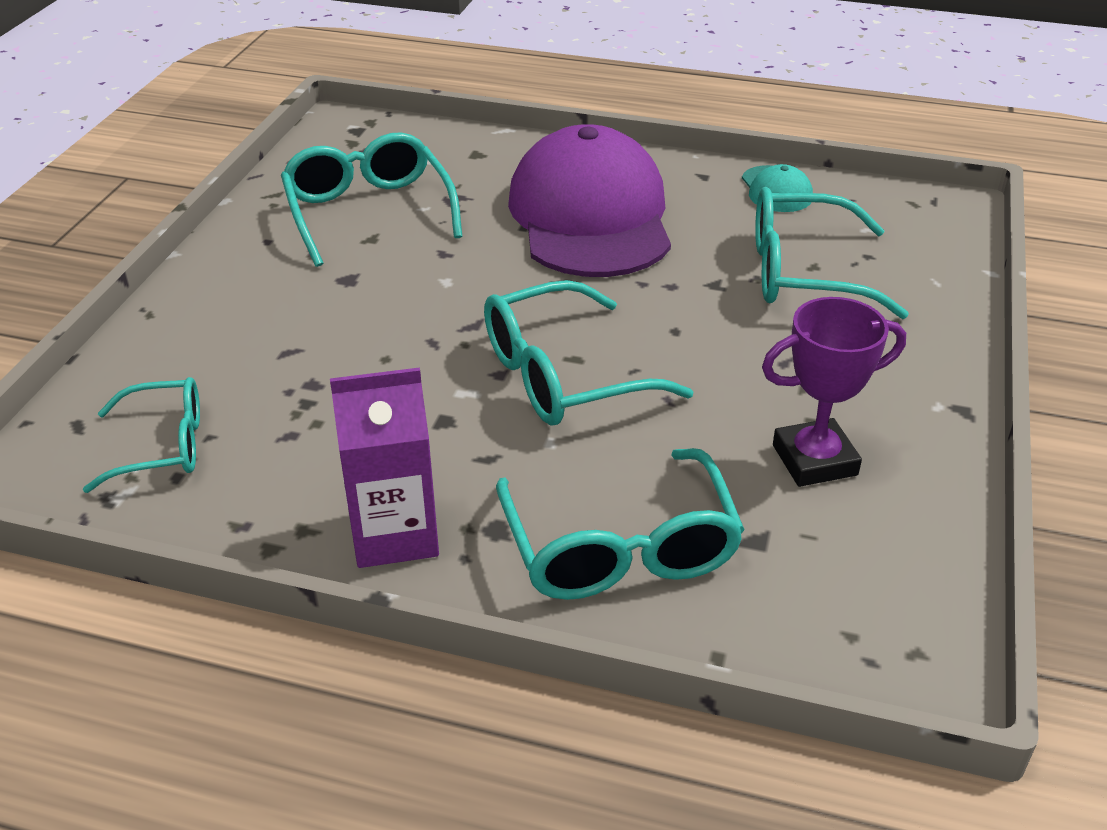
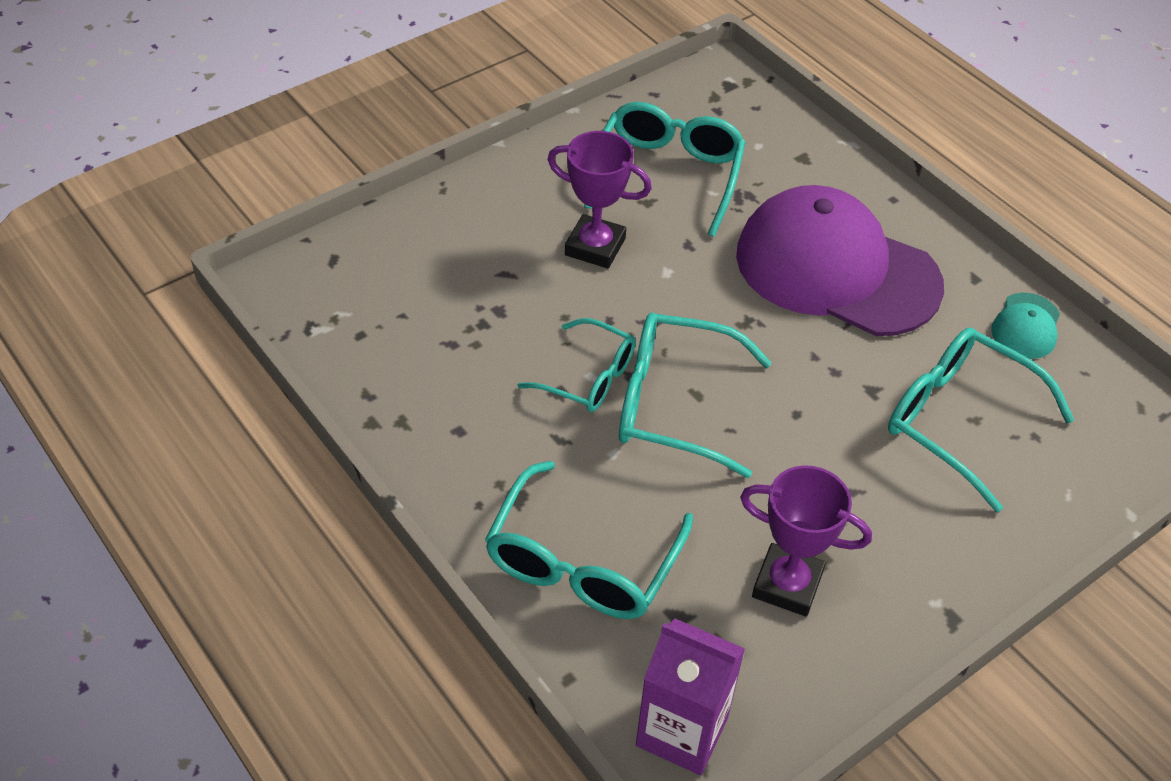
camera: 35 degrees right, 10 degrees up
(163, 446) = (370, 306): turquoise glasses -> turquoise glasses (589, 377)
(357, 292) = (595, 247): none -> purple trophy
(394, 534) = (452, 459): purple carton -> purple carton (682, 731)
(590, 216) = (836, 269): purple cap -> purple cap turned 90 degrees counterclockwise

